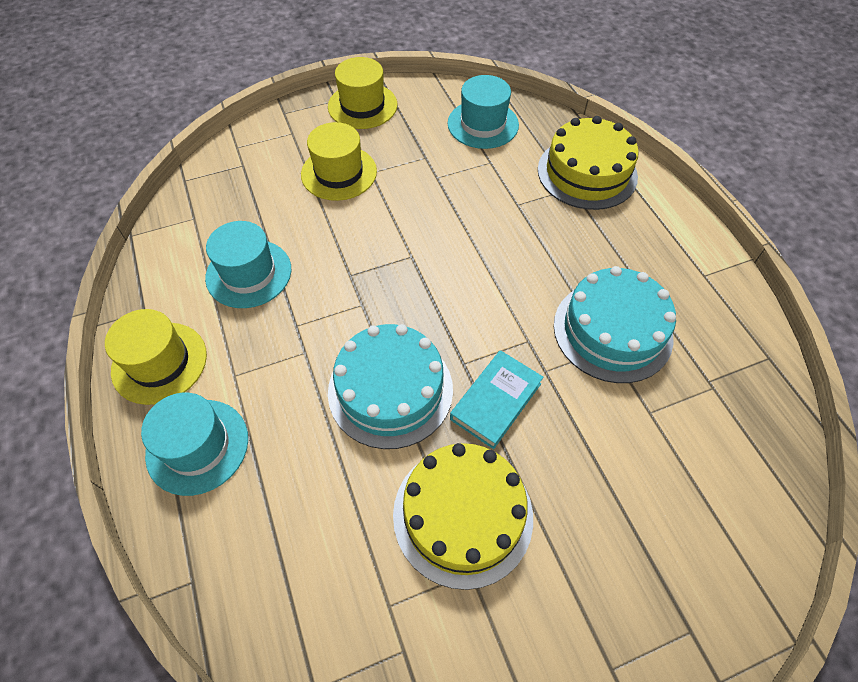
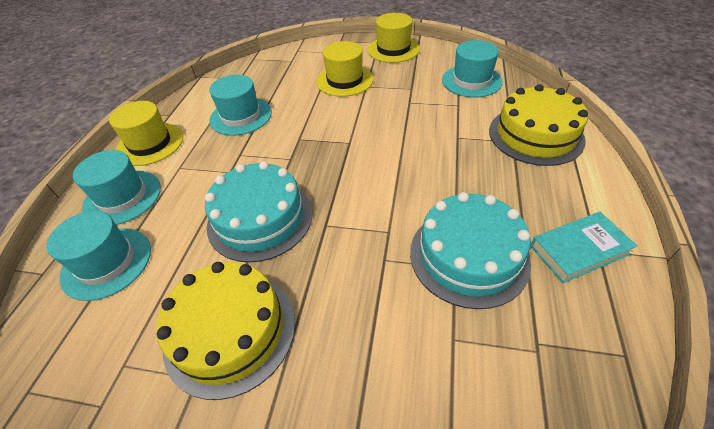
camera: 35 degrees right, 10 degrees down
(262, 526) = (107, 263): none -> turquoise hat
(496, 401) = (326, 262): turquoise book -> turquoise book (579, 250)

